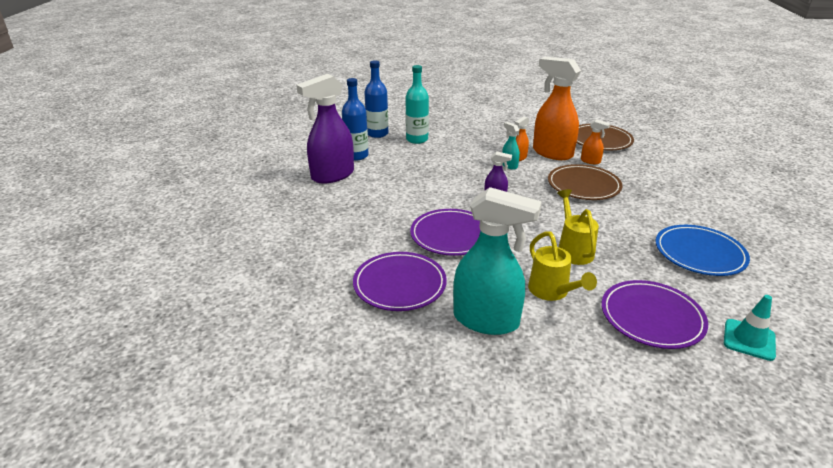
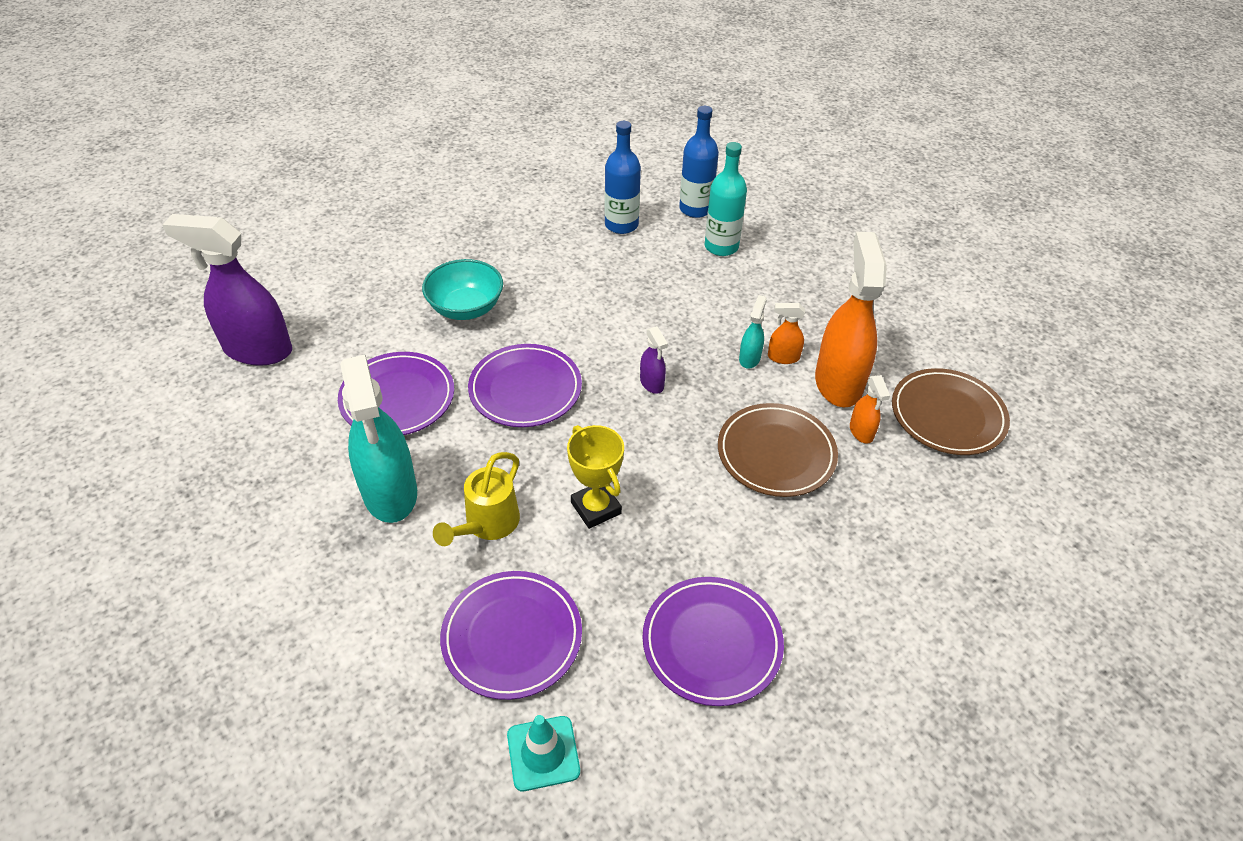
camera: 50 degrees right, 15 degrees up
(332, 175) = (556, 234): purple spray bottle -> purple spray bottle (257, 350)
(351, 228) = (466, 308): none -> turquoise bowl
(573, 250) = (596, 508): yellow watering can -> yellow trophy
(699, 253) = (712, 643): blue plate -> purple plate

